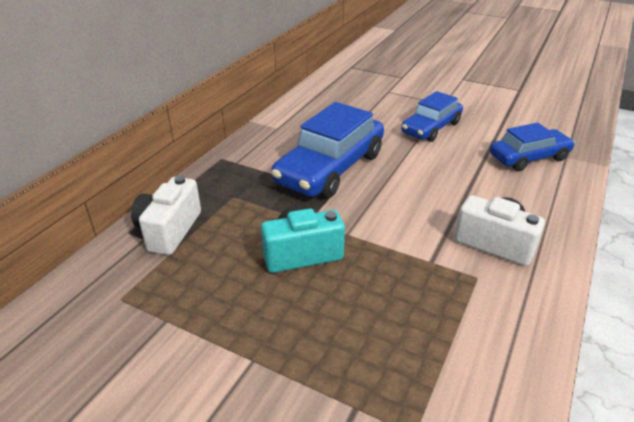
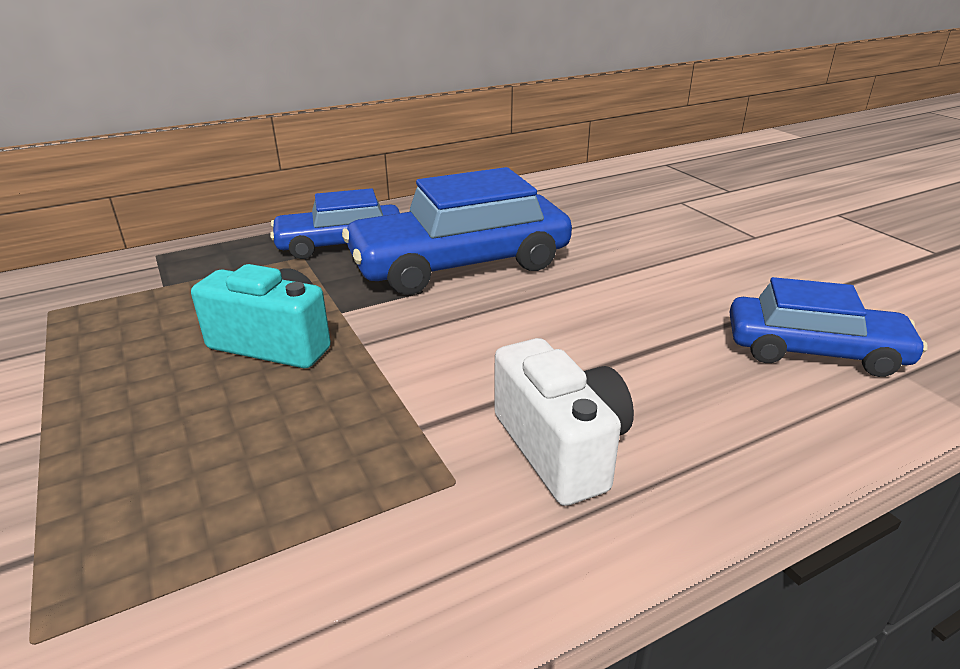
camera: 35 degrees right, 5 degrees down
(169, 230) = (190, 266): white camera -> none
(431, 128) = (685, 260): blue car -> blue car (341, 244)

